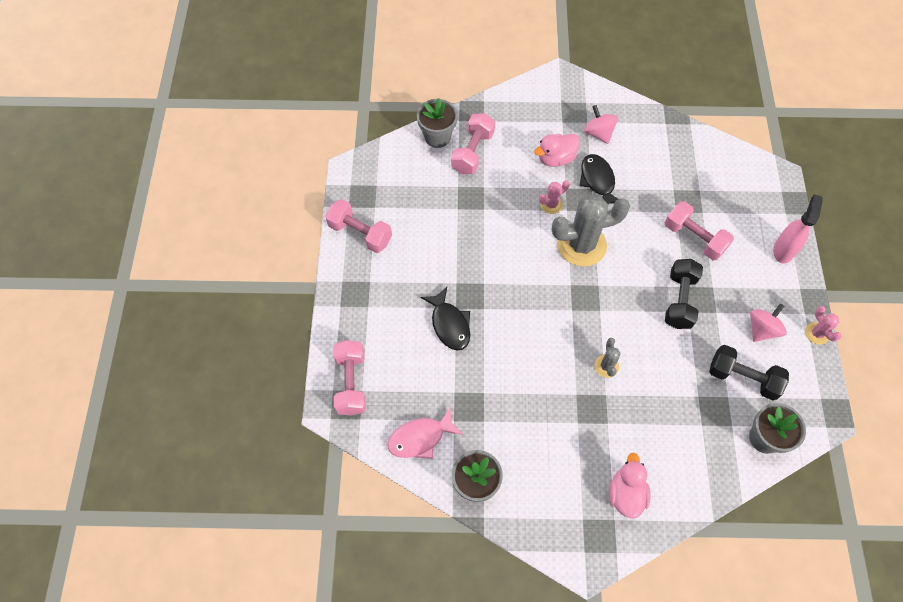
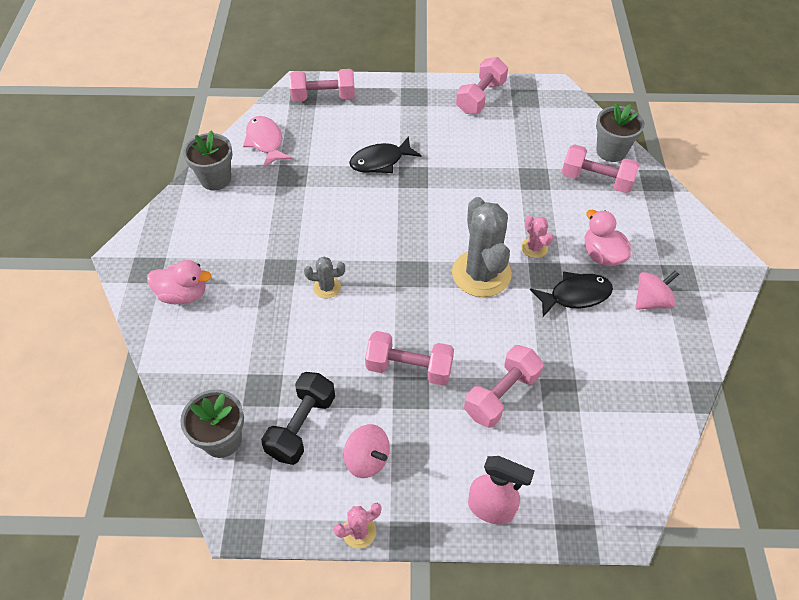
camera: 90 degrees right, 10 degrees down
(679, 300) = (409, 368): black dumbbell -> pink dumbbell

